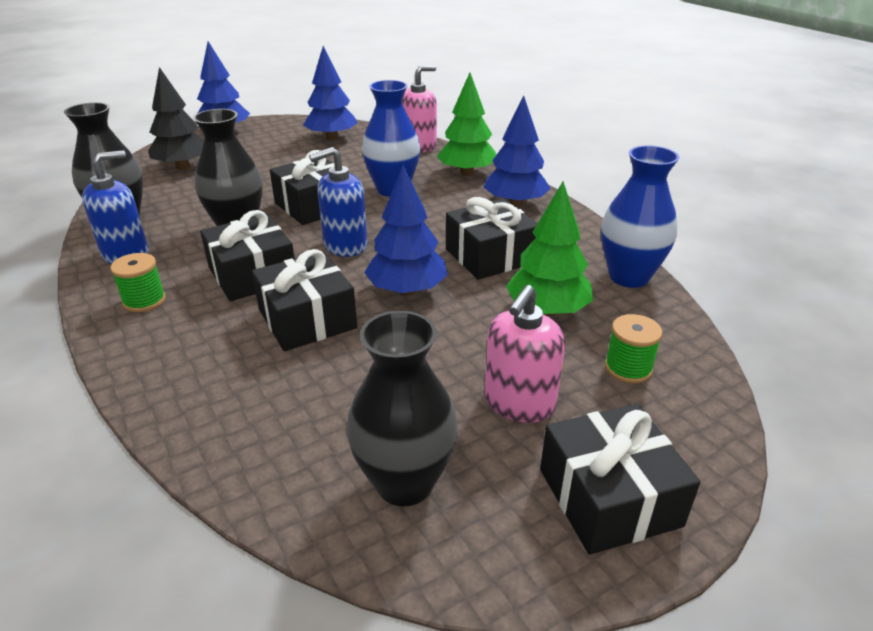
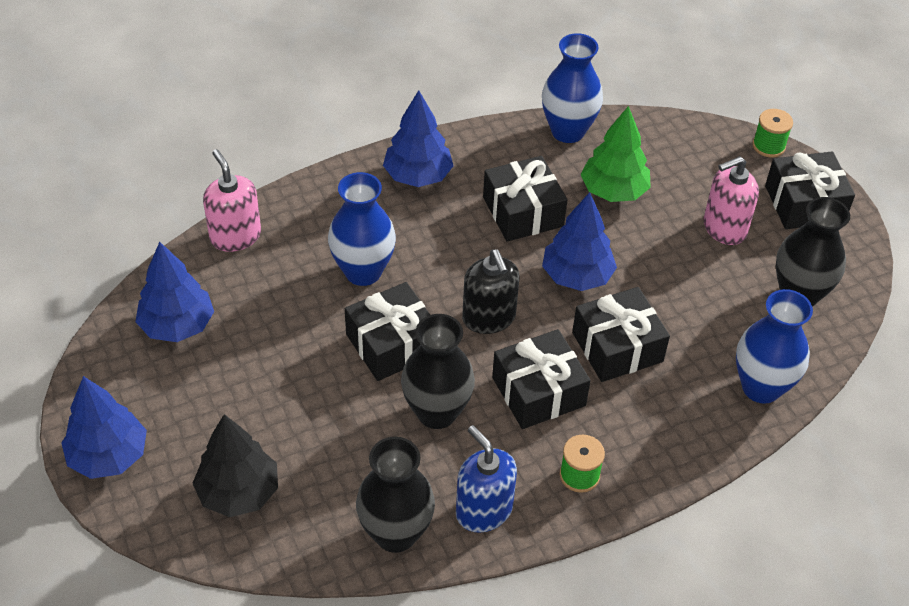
camera: 85 degrees left, 15 degrees up
(233, 436) = (761, 387): none -> blue vase
(345, 245) = (489, 318): blue soap dispenser -> black soap dispenser
(466, 173) = (331, 202): green tree -> none
(519, 403) = (724, 228): pink soap dispenser -> pink soap dispenser turned 120 degrees clockwise
(628, 368) = (687, 164): green spool -> green spool (768, 146)

